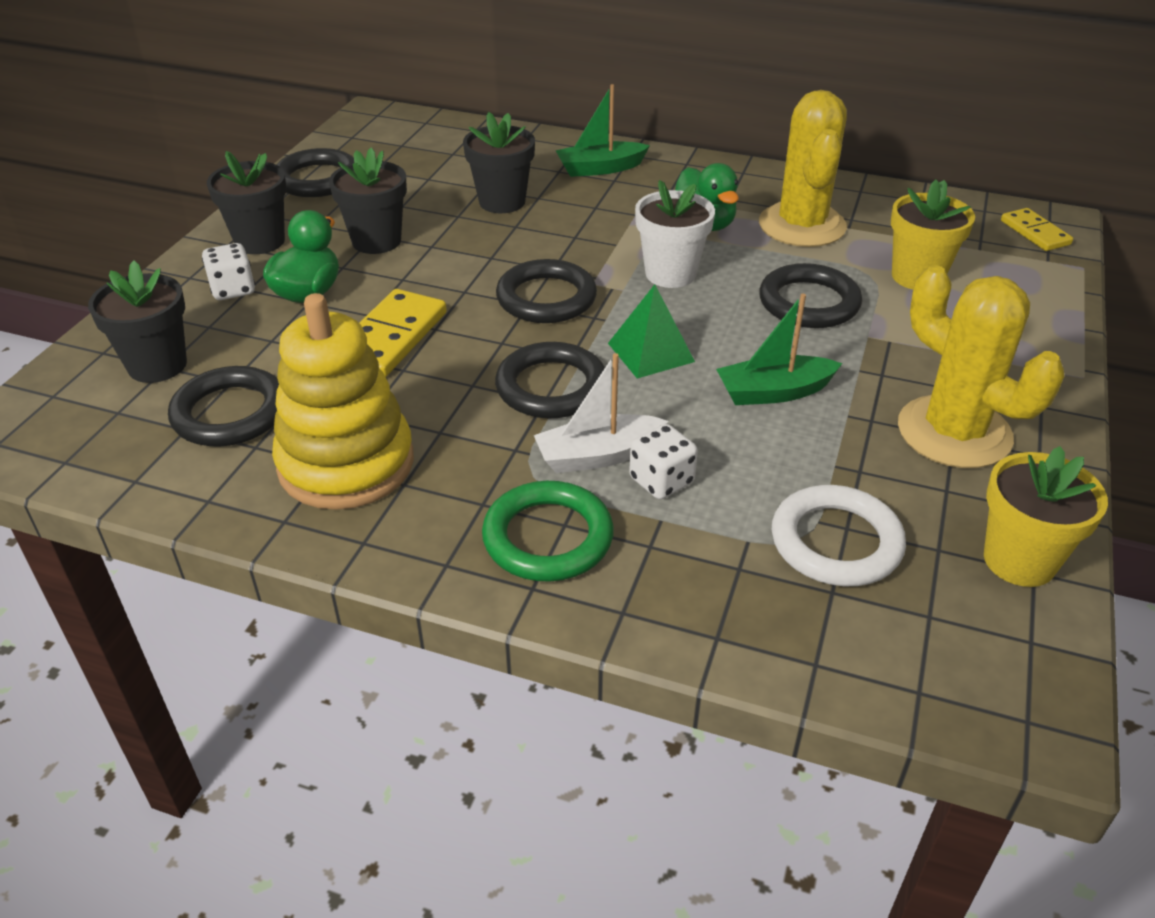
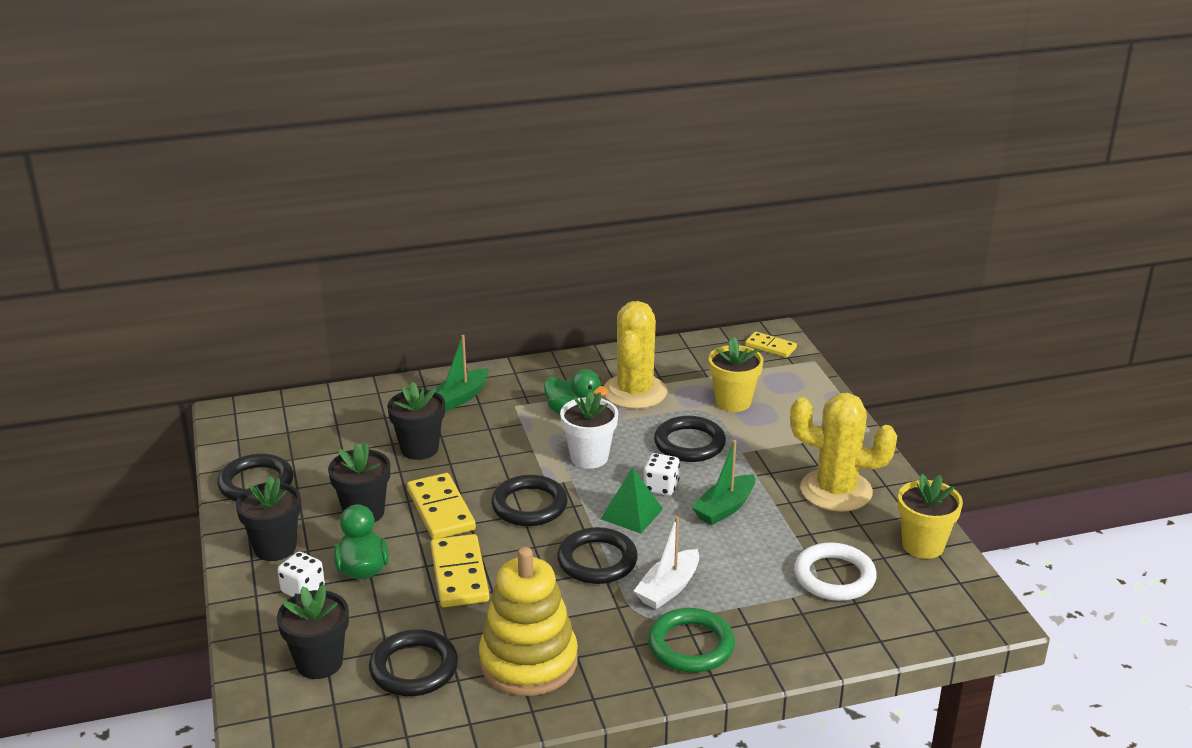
camera: 35 degrees left, 10 degrees down
(451, 267) = (441, 510): none -> yellow domino
(661, 481) = (717, 586): white dice -> white dice (661, 487)
(802, 225) = (635, 392): yellow cactus -> yellow cactus turned 45 degrees clockwise

